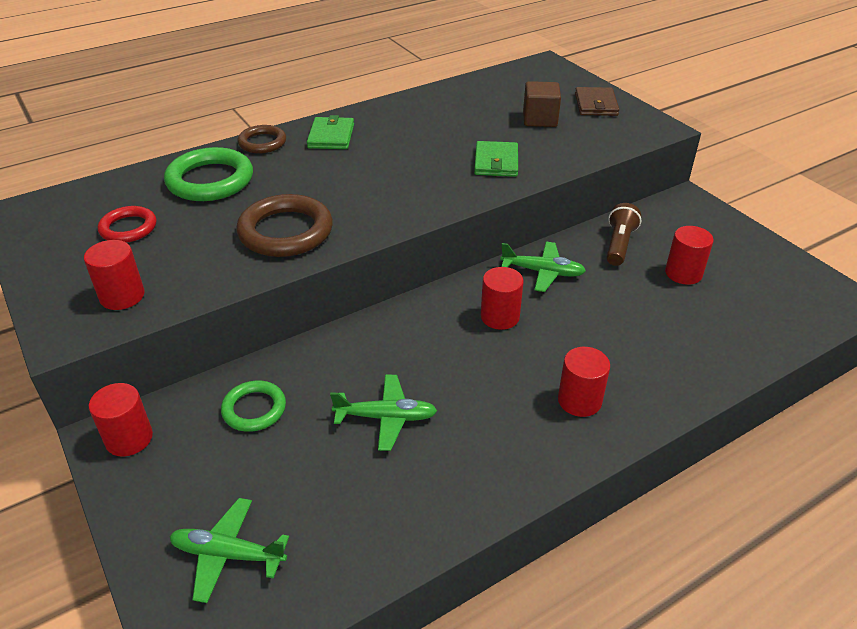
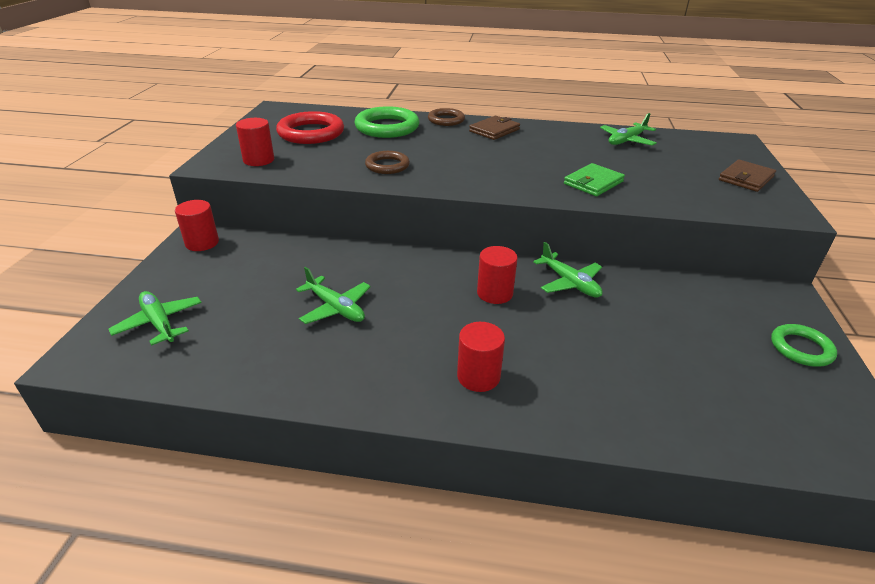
camera: 40 degrees right, 5 degrees down
(128, 228) = (311, 133): red ring -> red ring, size x1.68
(254, 409) = (275, 262): green ring -> green ring (801, 348)
(286, 231) = (387, 166): brown ring -> brown ring, size x0.60
(331, 136) = (494, 130): green wallet -> brown wallet
(464, 99) = (626, 141): none -> green plane
(540, 119) = (674, 171): brown cube -> none
(619, 245) = (666, 296): brown flashlight -> none
(683, 273) = (704, 344): red cylinder -> none

